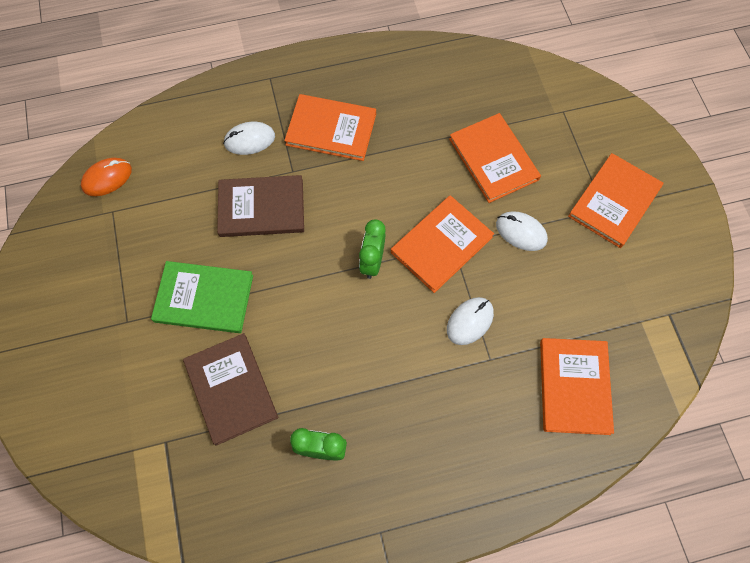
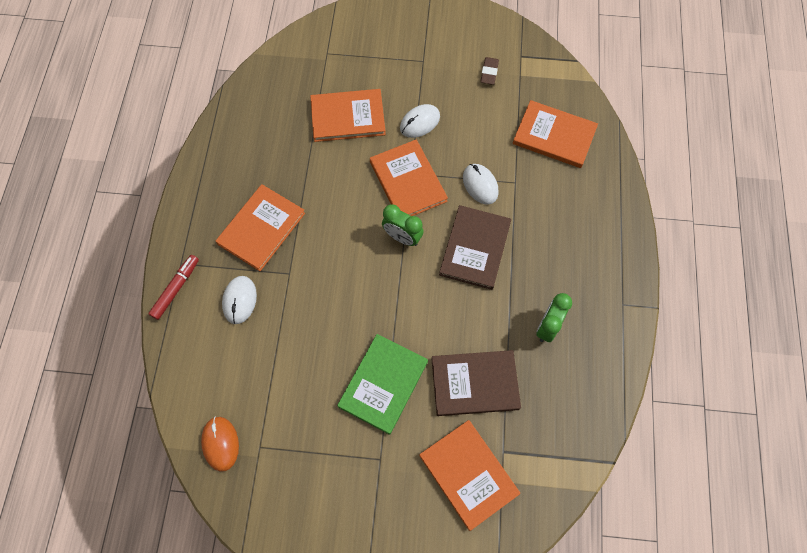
camera: 70 degrees left, 0 degrees up
(243, 84) = (176, 289): none -> red marker
(261, 208) = (314, 310): brown book -> brown book (475, 248)
(614, 202) = (420, 52): orange book -> orange book (468, 474)
(626, 285) = (489, 72): none -> brown eraser

